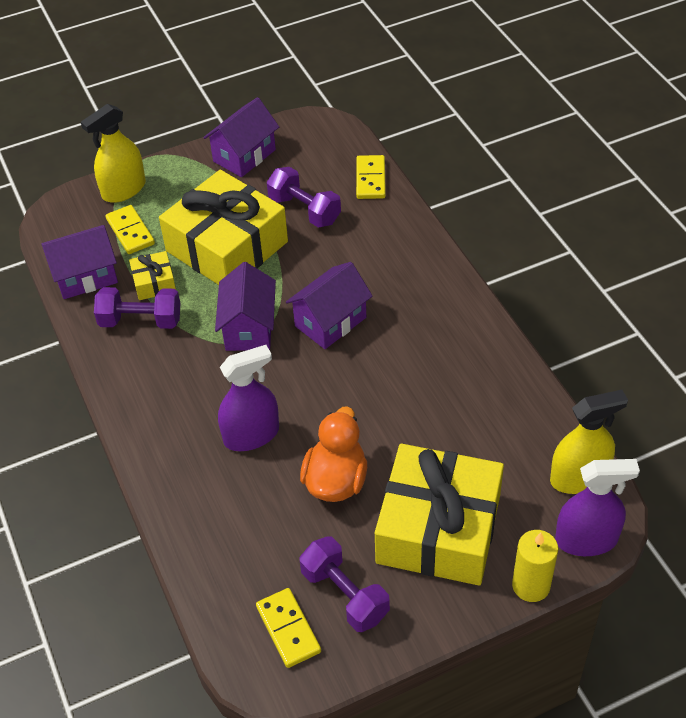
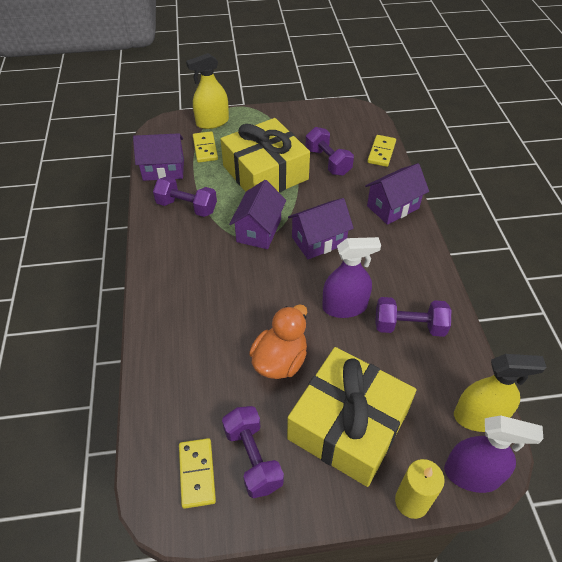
camera: 15 degrees right, 0 degrees up
(154, 282) = (206, 184): yellow gift -> none
(244, 155) = (300, 119): purple house -> purple house (393, 207)
(251, 435) = (230, 307): purple spray bottle -> purple spray bottle (344, 307)
(473, 398) = (409, 326): none -> purple dumbbell

